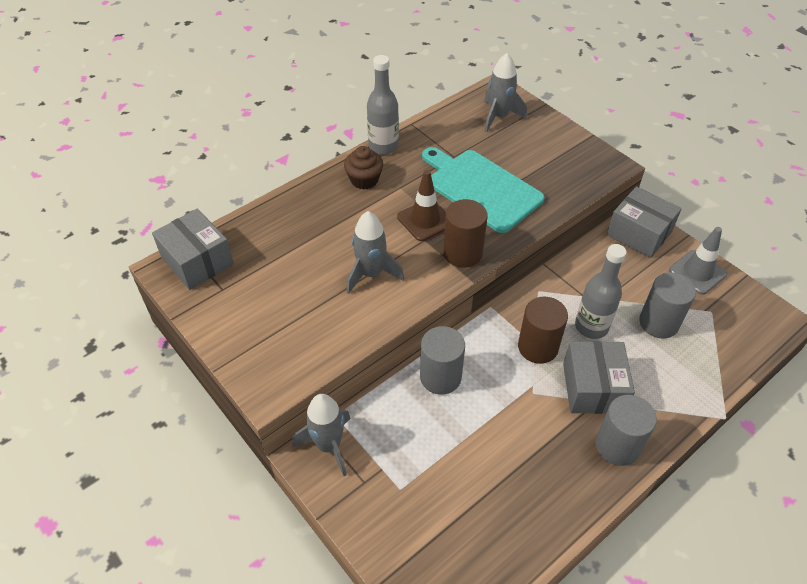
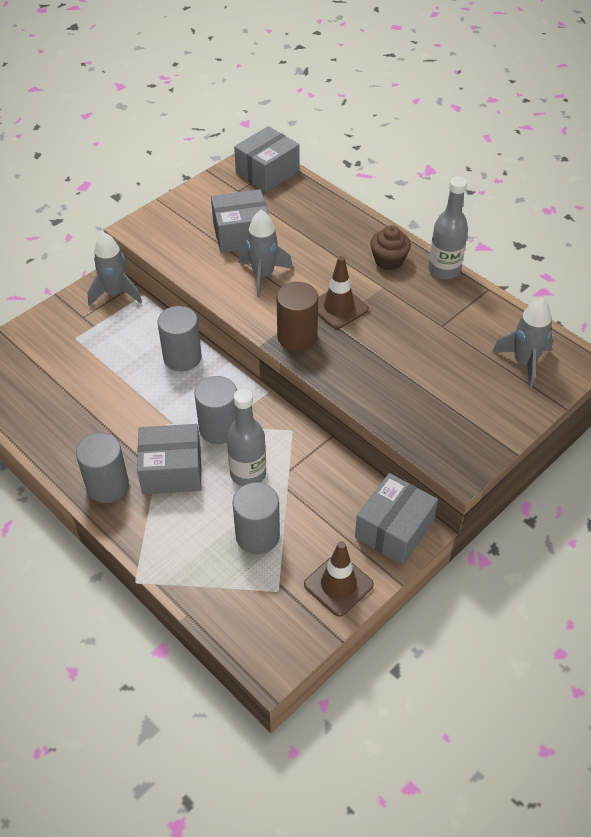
camera: 85 degrees right, 0 degrees up
(301, 289) = (241, 234): none -> grey box
(481, 188) = (394, 348): turquoise cutting board -> none
(538, 347) = (219, 428): brown cylinder -> grey cylinder
(697, 272) = (338, 585): grey traffic cone -> brown traffic cone

